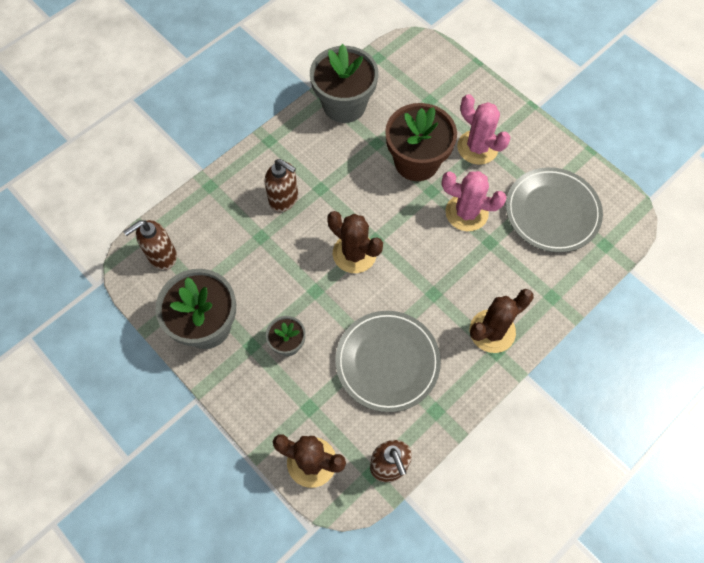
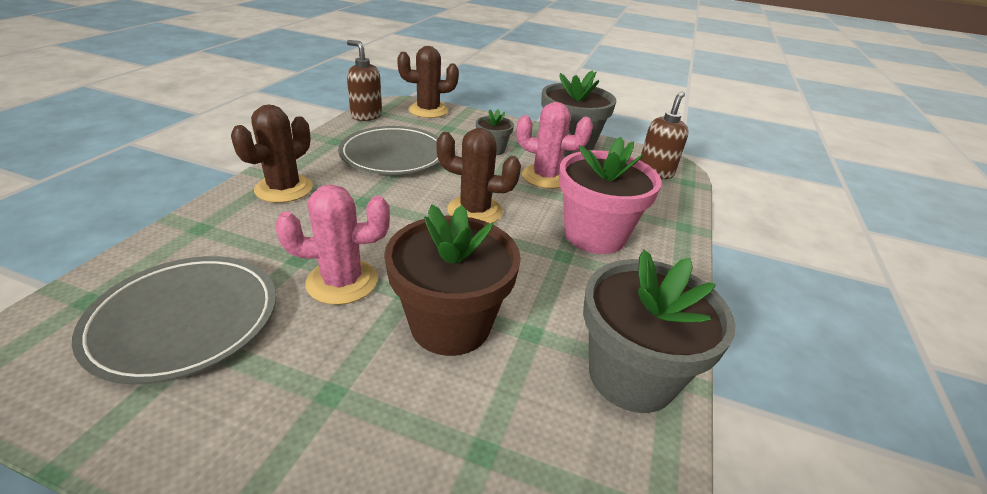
camera: 150 degrees right, 30 degrees down
(284, 199) = (594, 235): brown soap dispenser -> pink flower pot
(477, 147) = (345, 384): pink cactus -> pink cactus (545, 177)

